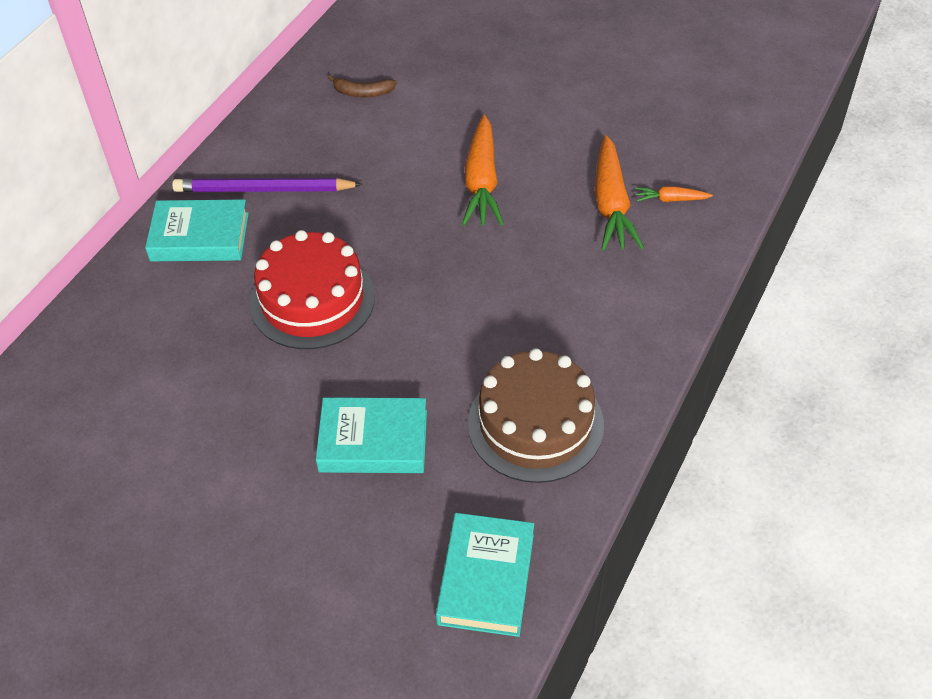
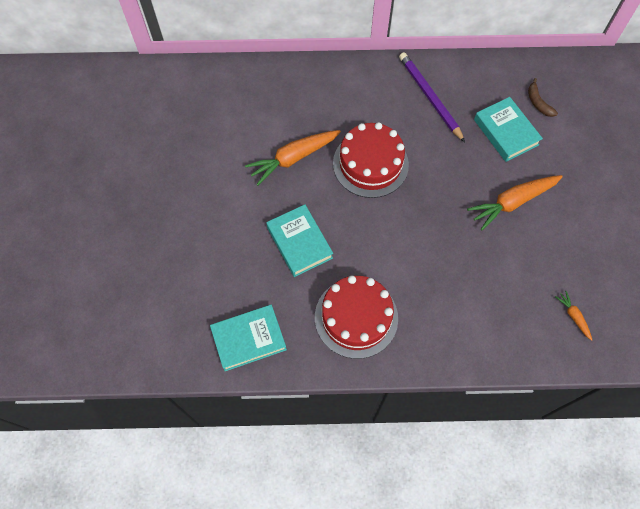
camera: 60 degrees right, 15 degrees up
(200, 237) = (378, 88): turquoise book -> turquoise book (506, 132)
(535, 424) = (356, 317): brown cake -> red cake
(611, 204) = (544, 283): orange carrot -> orange carrot (293, 158)

